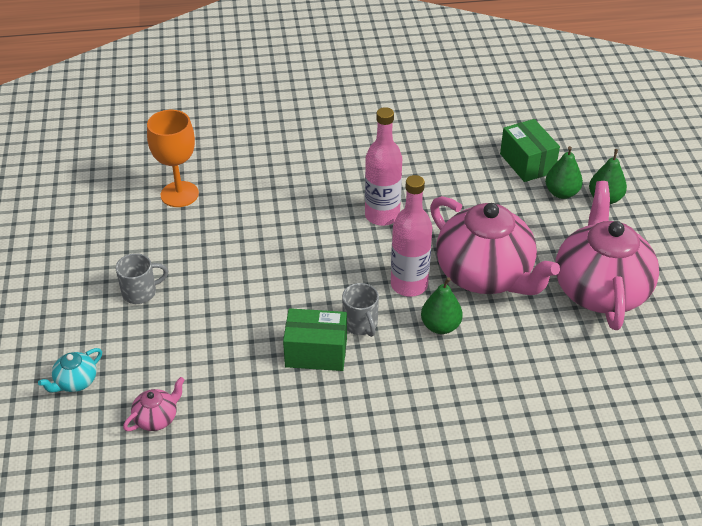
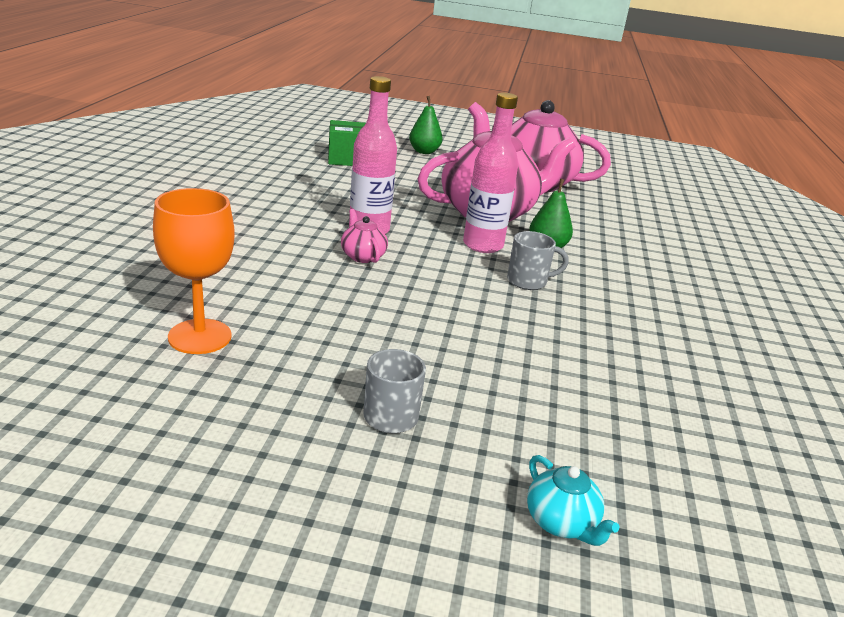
camera: 75 degrees left, 15 degrees down
(157, 418) = (649, 452): pink teapot -> pink teapot (362, 256)
(316, 352) = (562, 315): green box -> none
(561, 193) = (404, 161): green pear -> none

